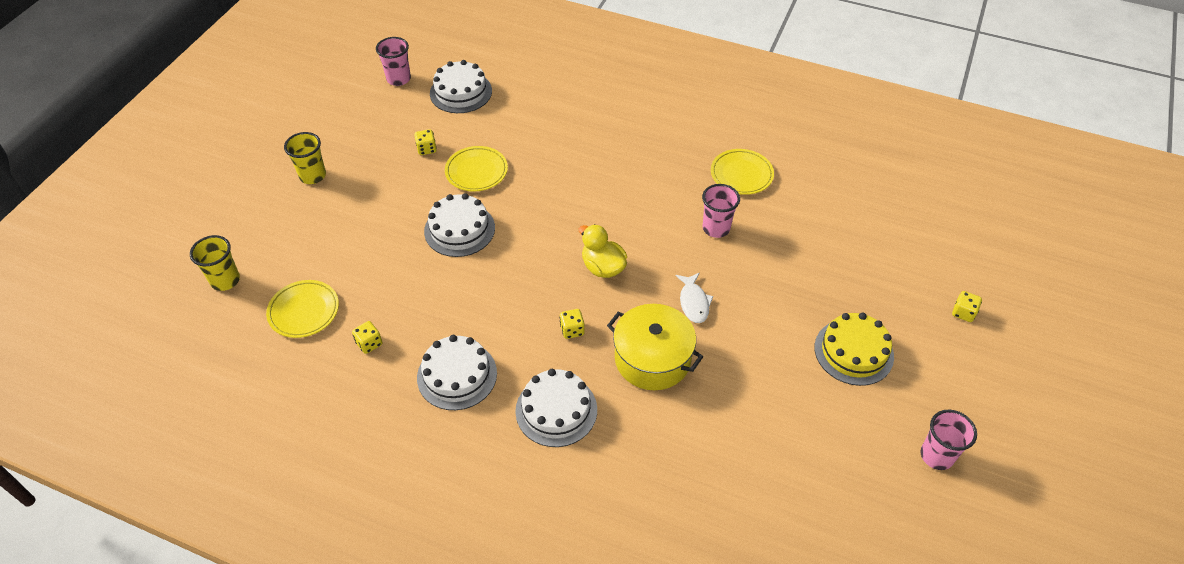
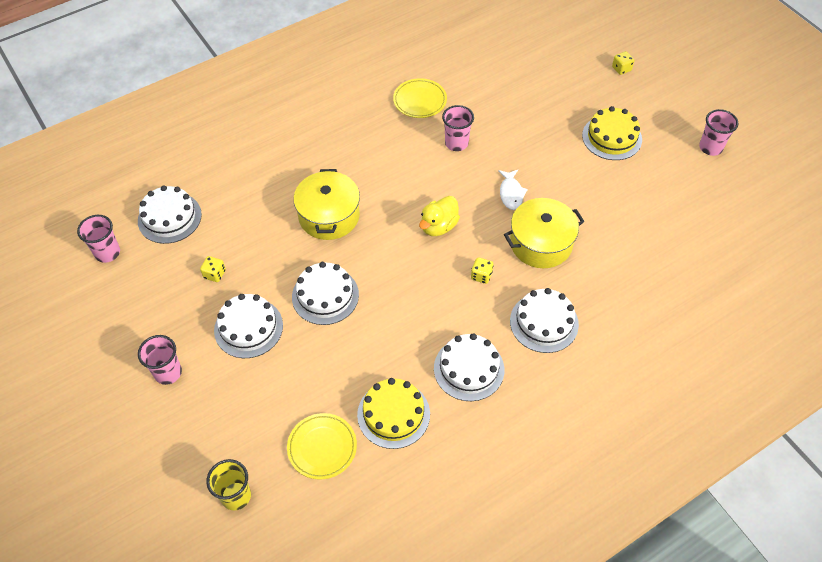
camera: 55 degrees left, 5 degrees up
(313, 176) = (168, 373): yellow cup -> pink cup
(369, 343) = (393, 414): yellow dice -> yellow cake
(389, 199) = (248, 328): none -> white cake
(476, 171) = (272, 253): yellow plate -> none
(547, 185) = (329, 216): none -> yellow pot
(603, 267) = (438, 226): yellow duck -> yellow duck turned 45 degrees counterclockwise
(694, 302) = (511, 193): white fish -> white fish turned 60 degrees clockwise

